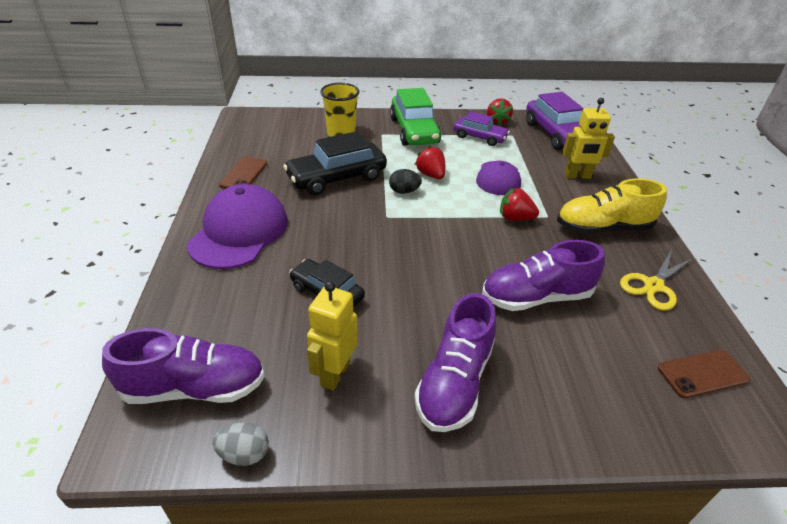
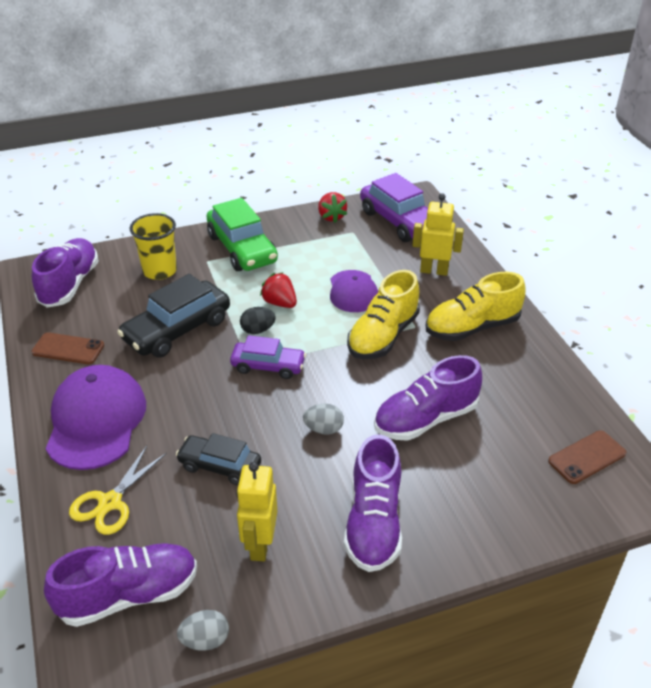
camera: 15 degrees left, 0 degrees up
(244, 174) = (68, 349): brown phone -> brown phone turned 75 degrees counterclockwise
(267, 131) = (70, 285): none -> purple shoe
(434, 283) = (323, 429): none -> grey egg
(479, 137) = (318, 242): purple car -> purple car (268, 366)
(515, 218) = (383, 336): red strawberry -> yellow shoe
(577, 176) = (434, 271): yellow robot -> yellow robot turned 150 degrees counterclockwise
(653, 286) = (531, 380): yellow scissors -> yellow scissors (110, 502)

